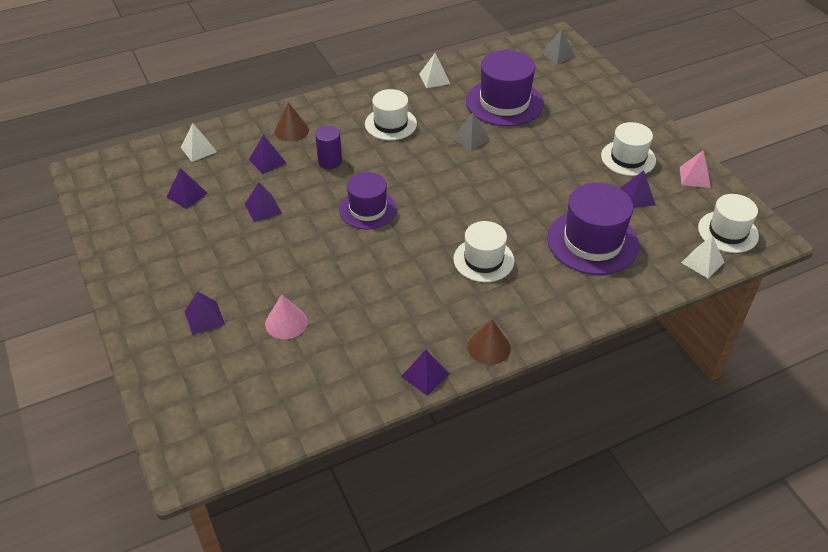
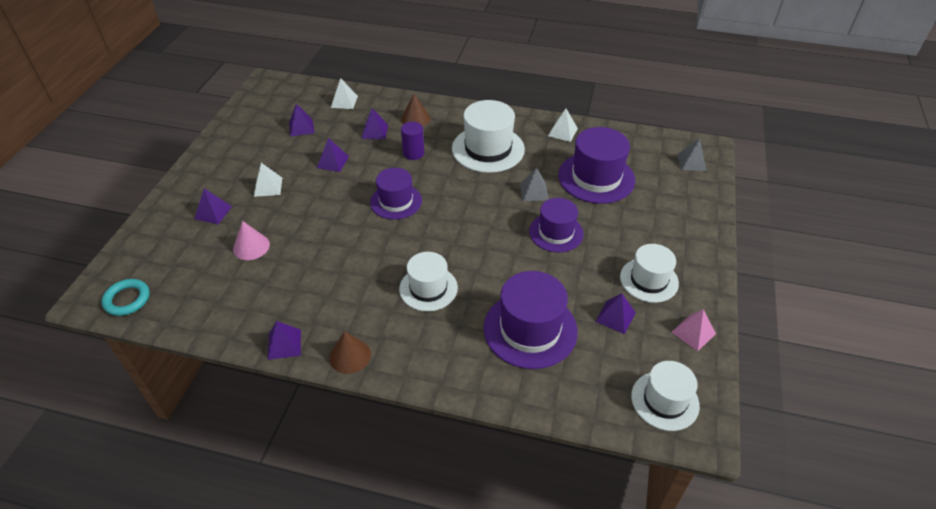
camera: 40 degrees right, 0 degrees up
(227, 440) = (127, 299): none -> turquoise ring
(390, 124) = (488, 149): white hat -> white hat, size x1.52
(525, 161) = (556, 232): none -> purple hat
(702, 262) = (606, 410): white pyramid -> white pyramid (268, 187)

